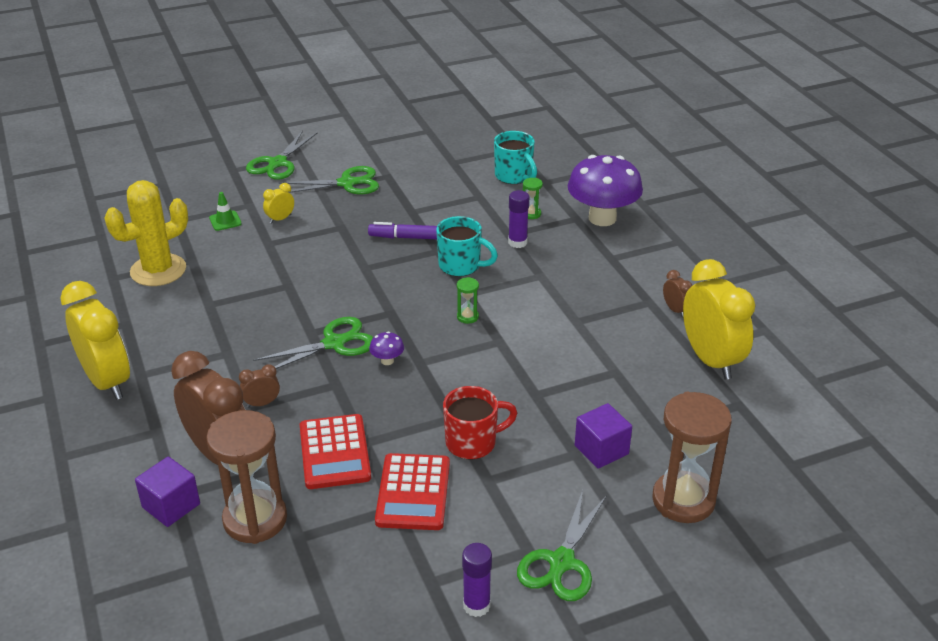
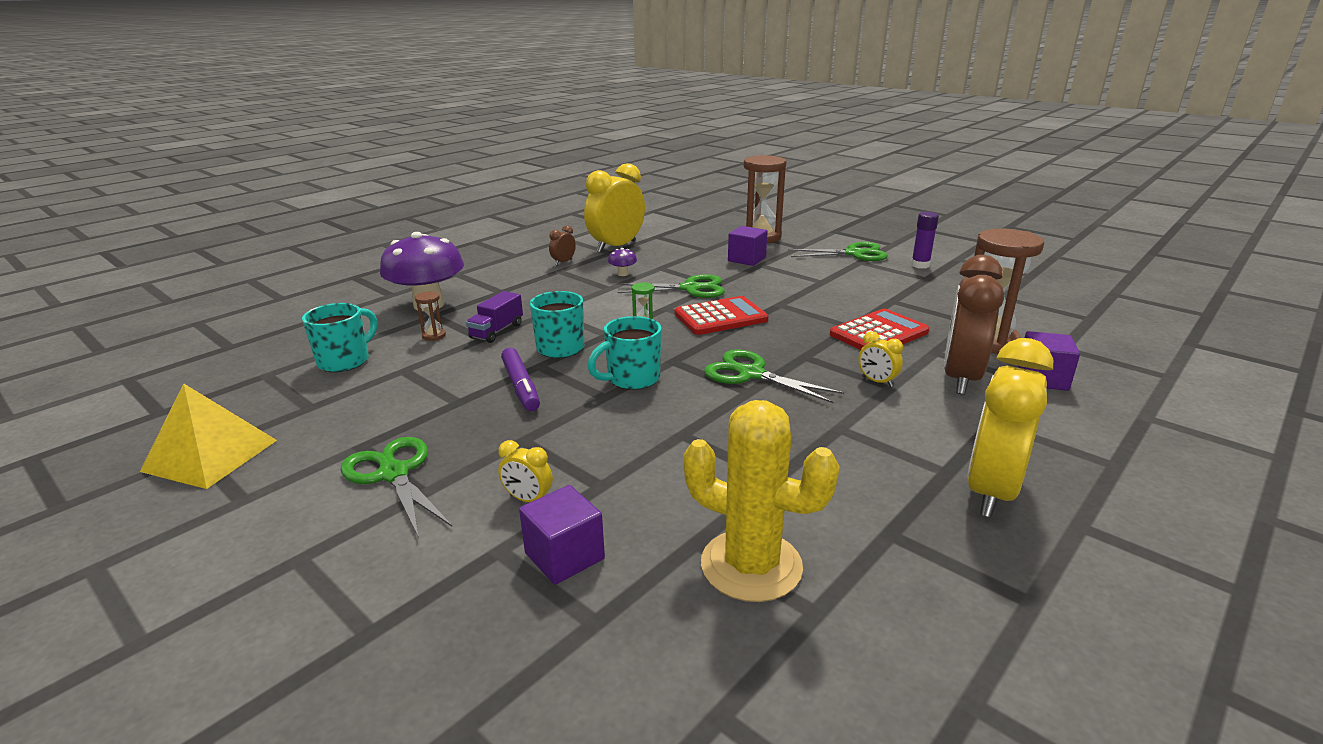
camera: 115 degrees left, 10 degrees down
(225, 221) = (564, 556): green traffic cone -> purple cube
(262, 403) = (877, 381): brown clock -> yellow clock
(277, 163) = (331, 577): green scissors -> green scissors (690, 288)
(379, 285) = (632, 379): none -> turquoise mug
(387, 361) = (745, 343): purple mushroom -> purple mushroom (623, 274)
(413, 492) = (870, 299): red calculator -> red calculator (720, 317)
(420, 134) = (210, 455): none -> yellow pyramid
(473, 443) = (795, 292): red mug -> none
(517, 242) = (497, 331): purple glue stick -> purple truck
(531, 214) = (434, 336): green hourglass -> brown hourglass

